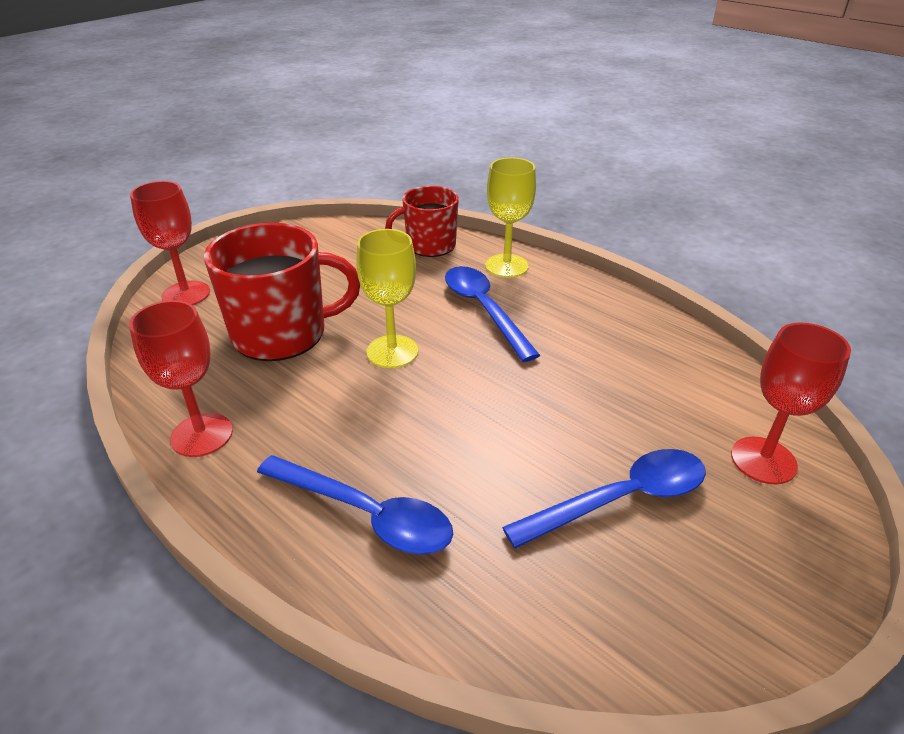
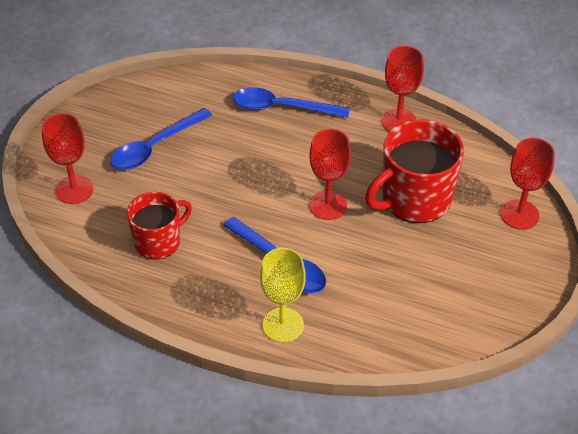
camera: 160 degrees right, 10 degrees up
(392, 351) = (328, 205): yellow goblet -> red goblet
(429, 245) = (367, 334): red mug -> red mug (158, 241)

